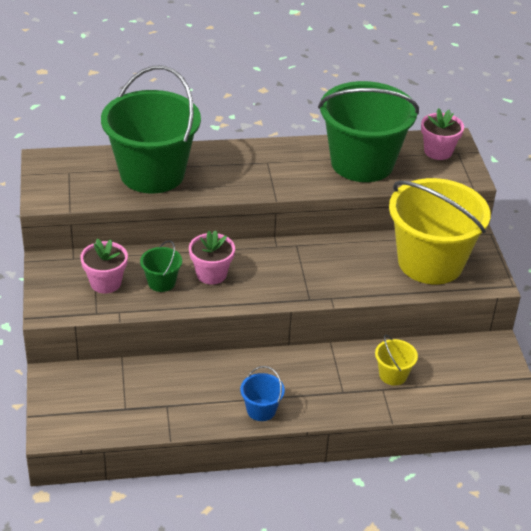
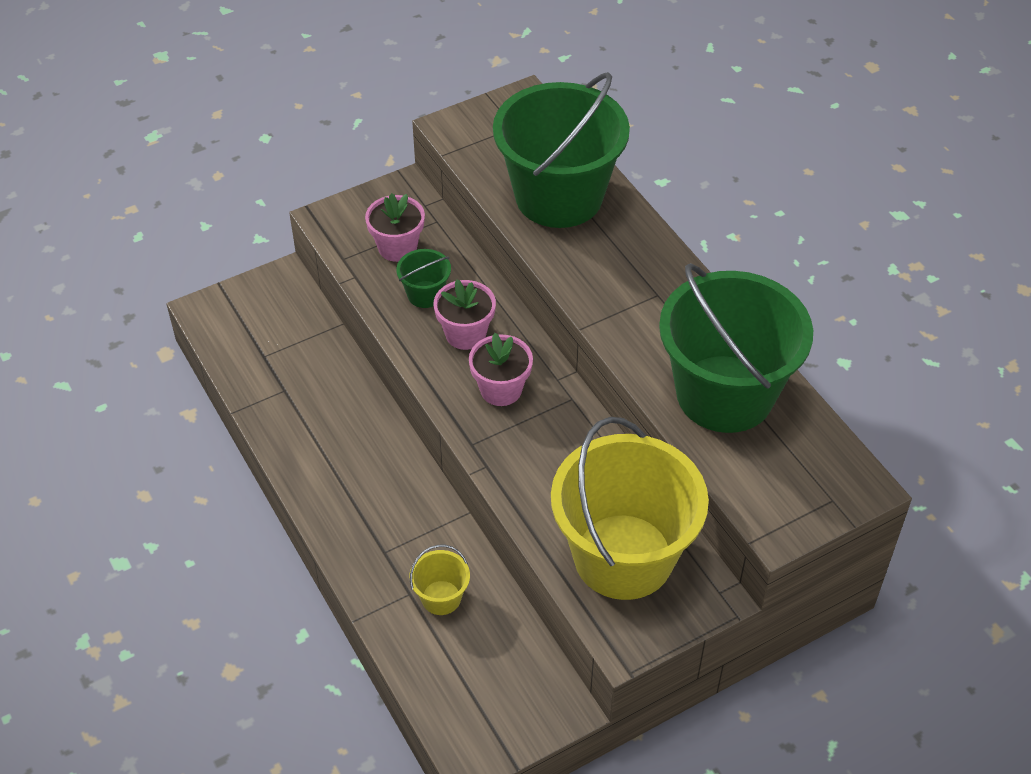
camera: 70 degrees right, 10 degrees up
(261, 410) = (315, 479): blue bucket -> none
(438, 151) = (817, 475): pink flower pot -> pink flower pot (501, 389)

